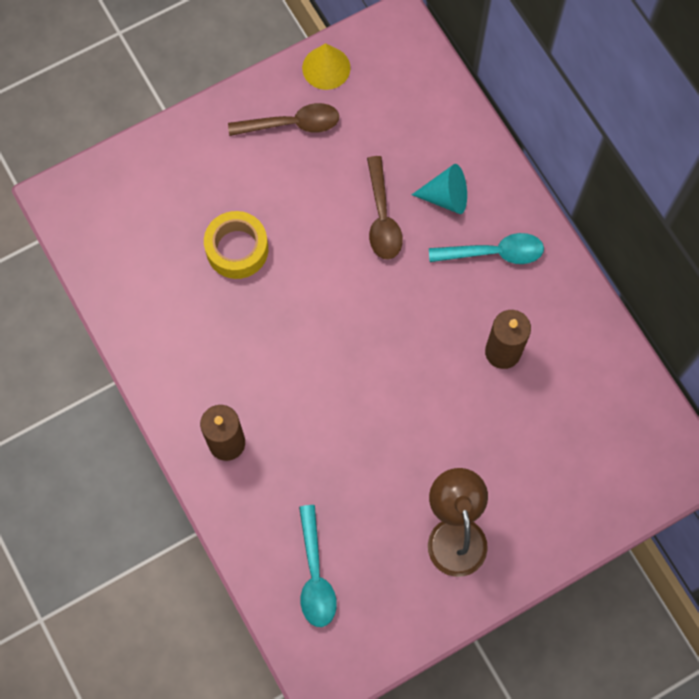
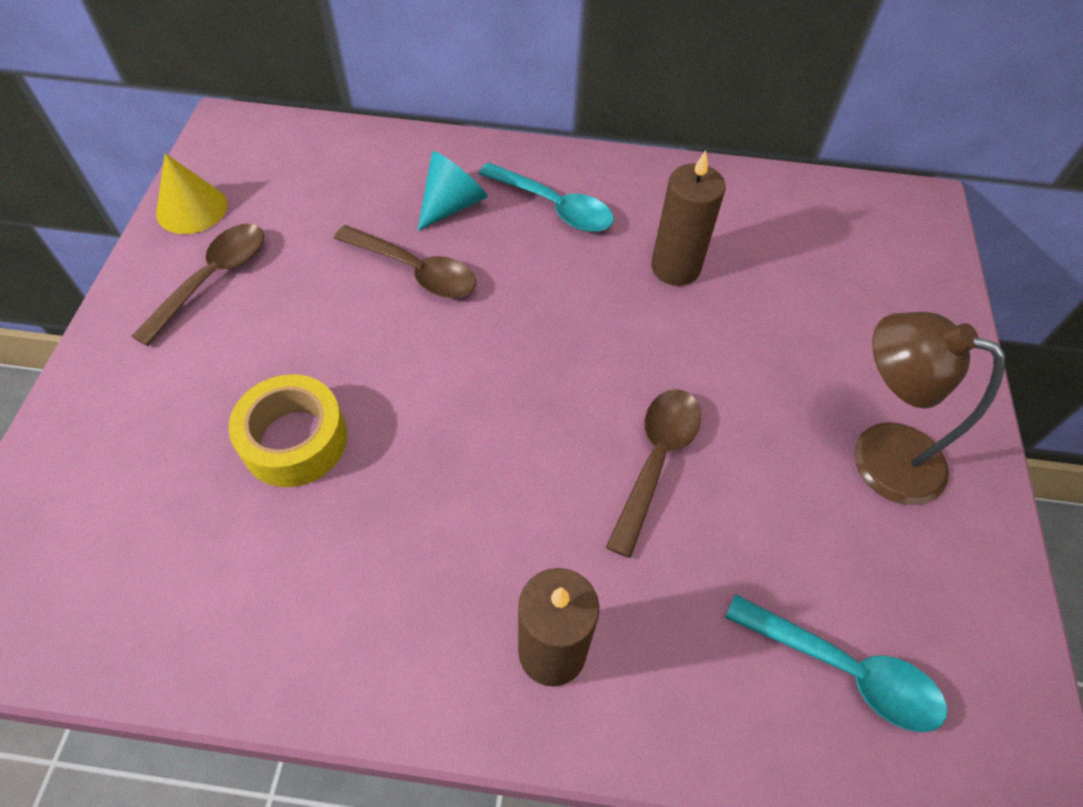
camera: 55 degrees left, 15 degrees down
(361, 424) = (656, 461): none -> brown spoon
(494, 253) = (554, 207): turquoise spoon -> turquoise spoon turned 90 degrees clockwise

